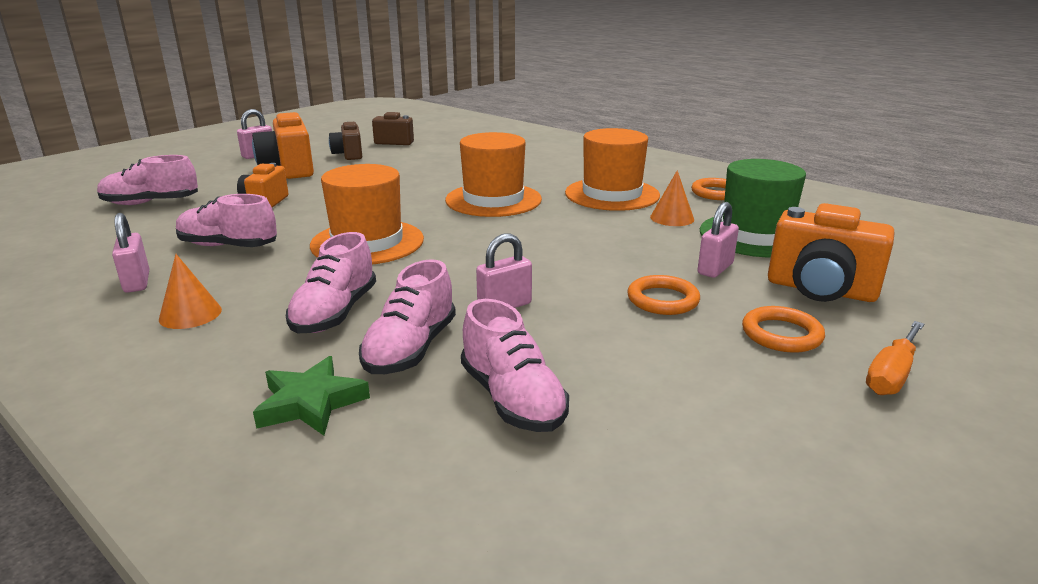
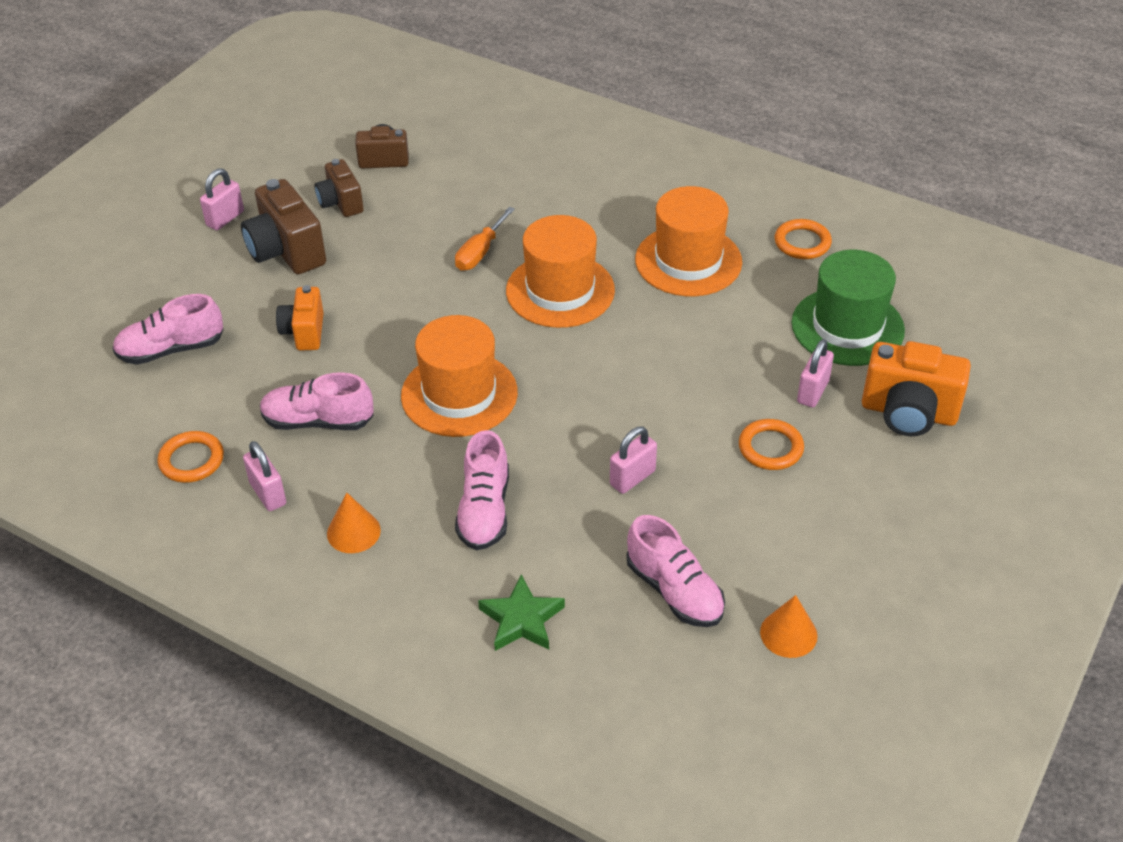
camera: 10 degrees left, 20 degrees up
(288, 170) = (286, 251): orange camera -> brown camera
(411, 349) = (572, 547): pink shoe -> none
(672, 218) = (760, 303): orange cone -> orange cone (788, 633)
(781, 334) = (875, 481): orange ring -> orange ring (191, 460)
(891, 375) = (958, 518): orange screwdriver -> orange screwdriver (480, 252)

